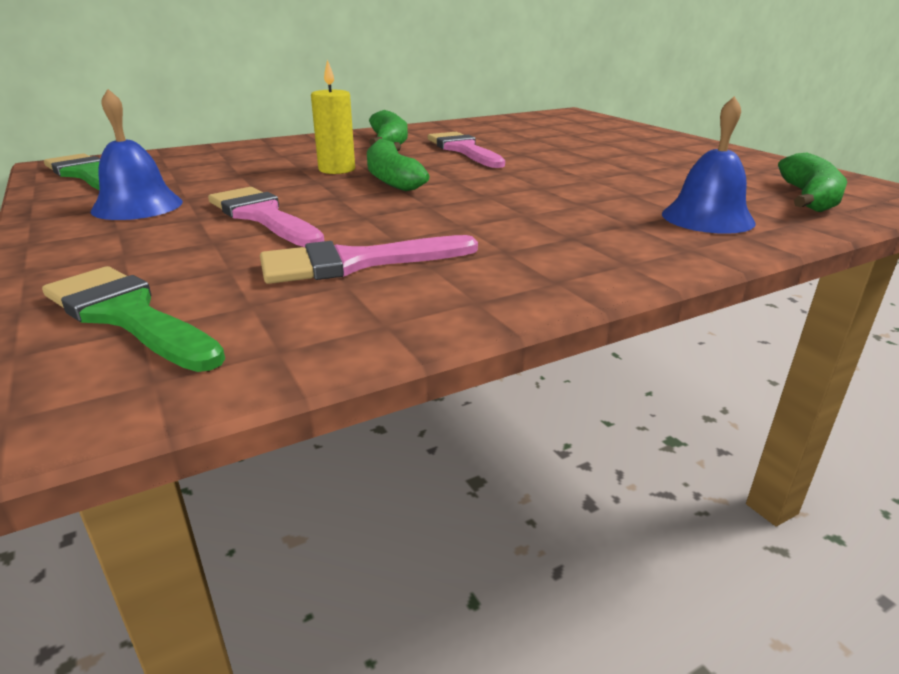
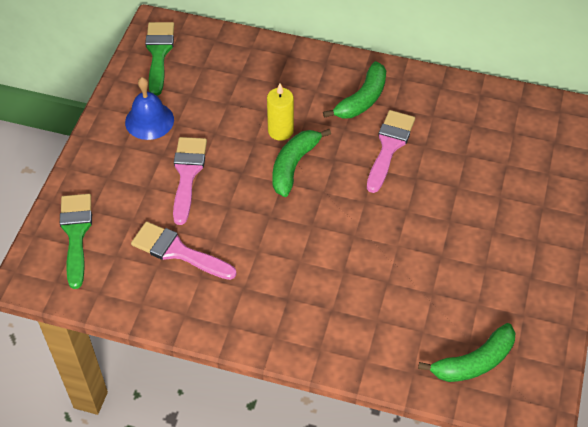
camera: 45 degrees right, 25 degrees up
(707, 218) = (377, 334): blue bell -> none

